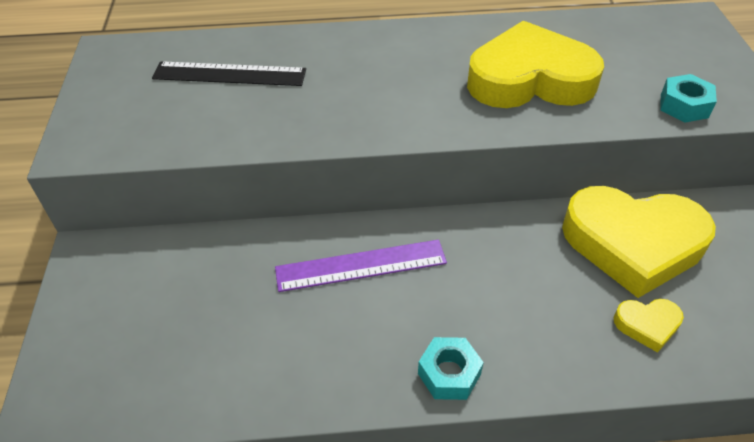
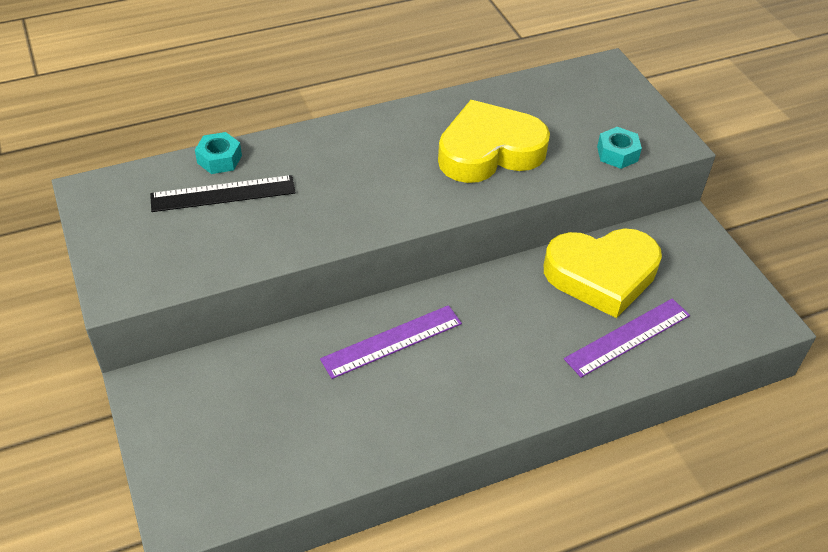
camera: 20 degrees left, 0 degrees up
(449, 374) = (493, 409): turquoise nut -> turquoise nut (219, 159)
(647, 325) = (628, 337): yellow heart -> purple ruler

